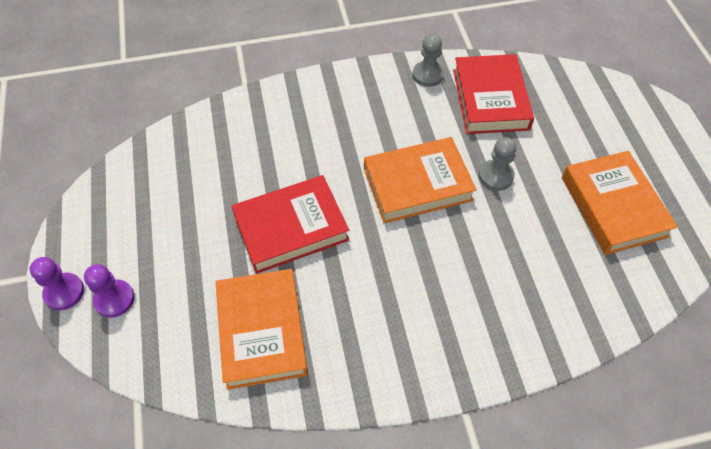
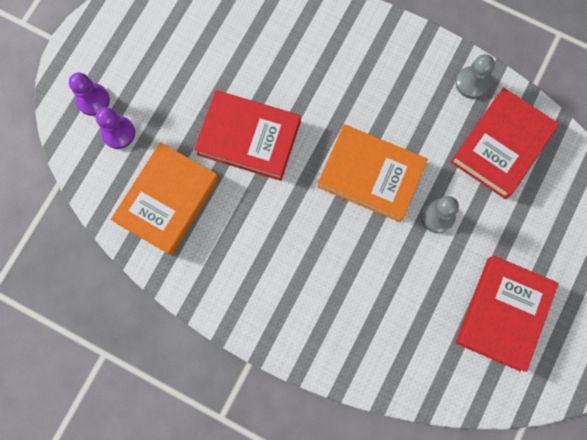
camera: 40 degrees right, 20 degrees up
(64, 292) = (66, 69): purple pawn -> purple pawn (118, 133)
(613, 206) = (503, 313): orange book -> red book

